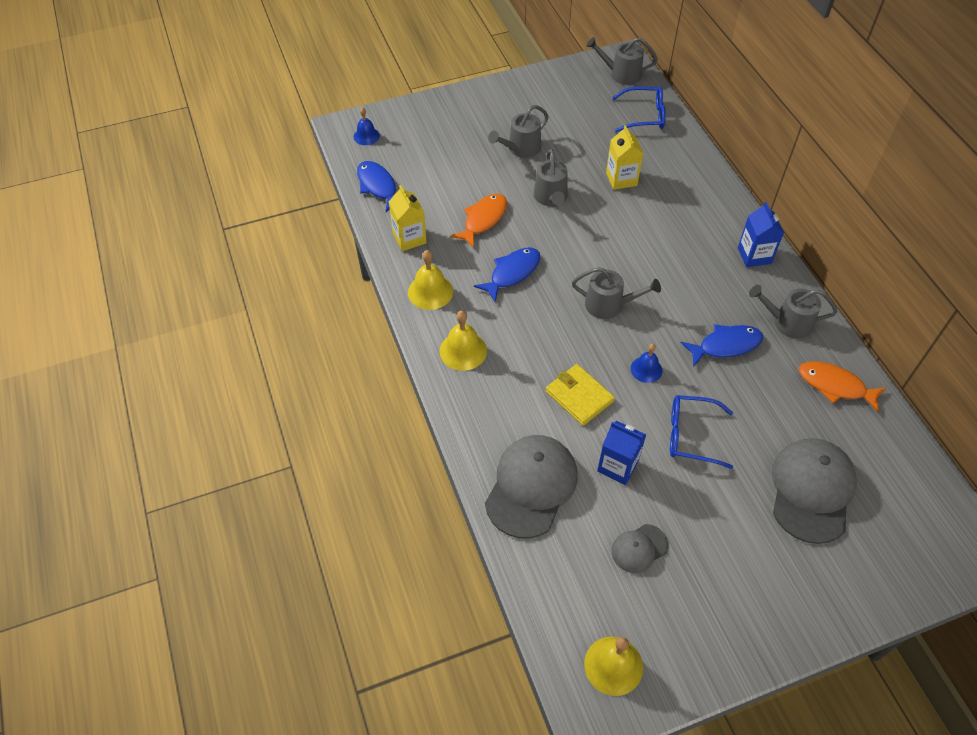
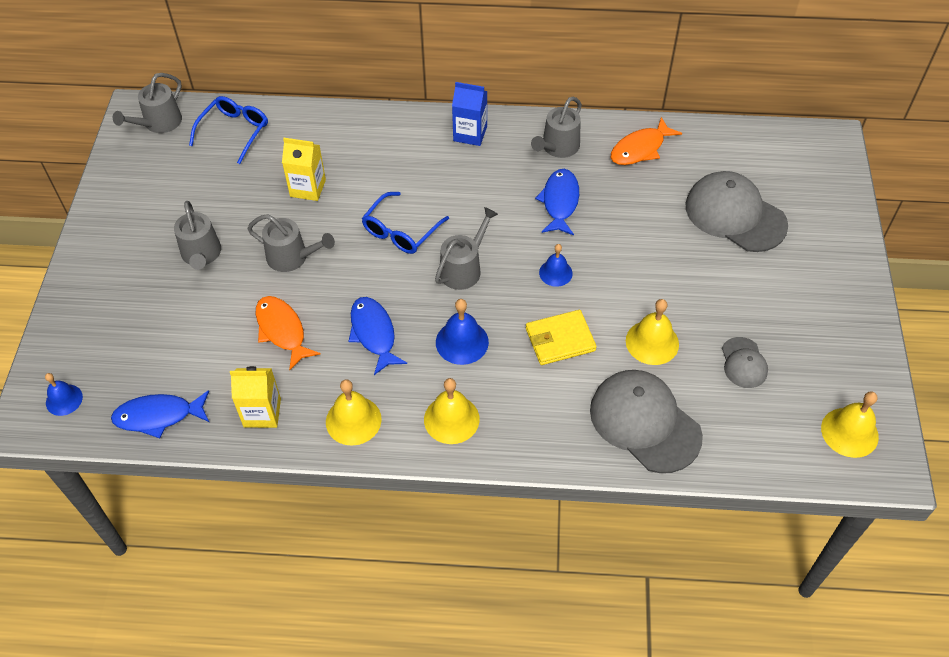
camera: 65 degrees left, 0 degrees up
(537, 330) = (462, 342): none -> blue bell
(617, 466) = (652, 342): blue carton -> yellow bell
(691, 435) = (644, 272): blue glasses -> blue glasses (400, 231)

